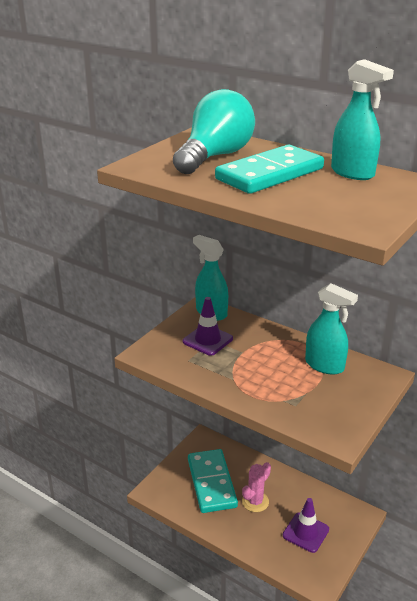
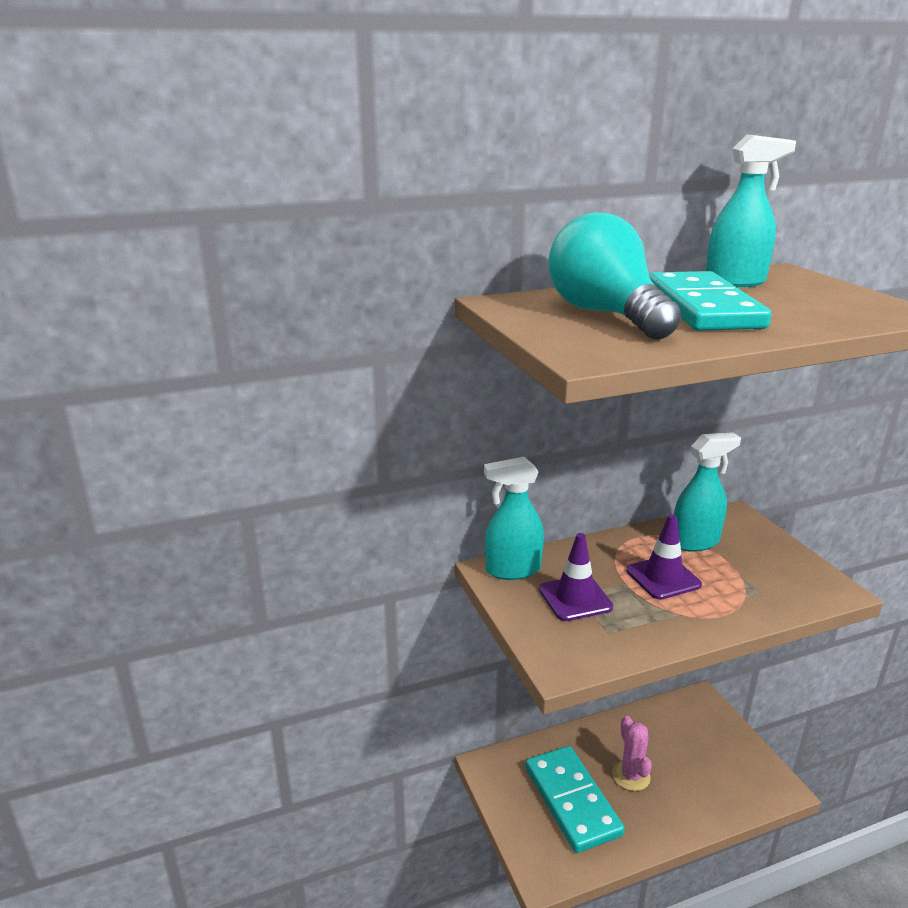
camera: 55 degrees left, 5 degrees down
(212, 483) = (572, 801): turquoise domino -> turquoise domino turned 45 degrees clockwise
(305, 532) = (703, 758): purple traffic cone -> purple traffic cone (663, 578)

